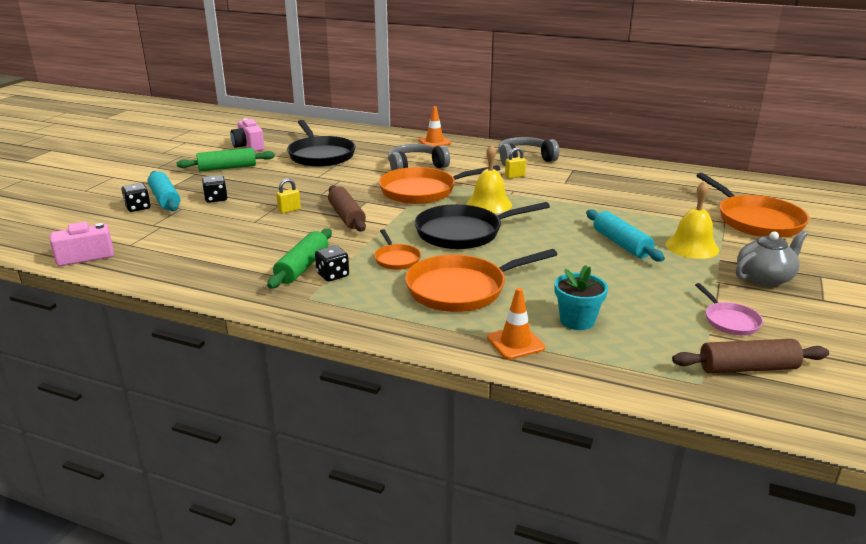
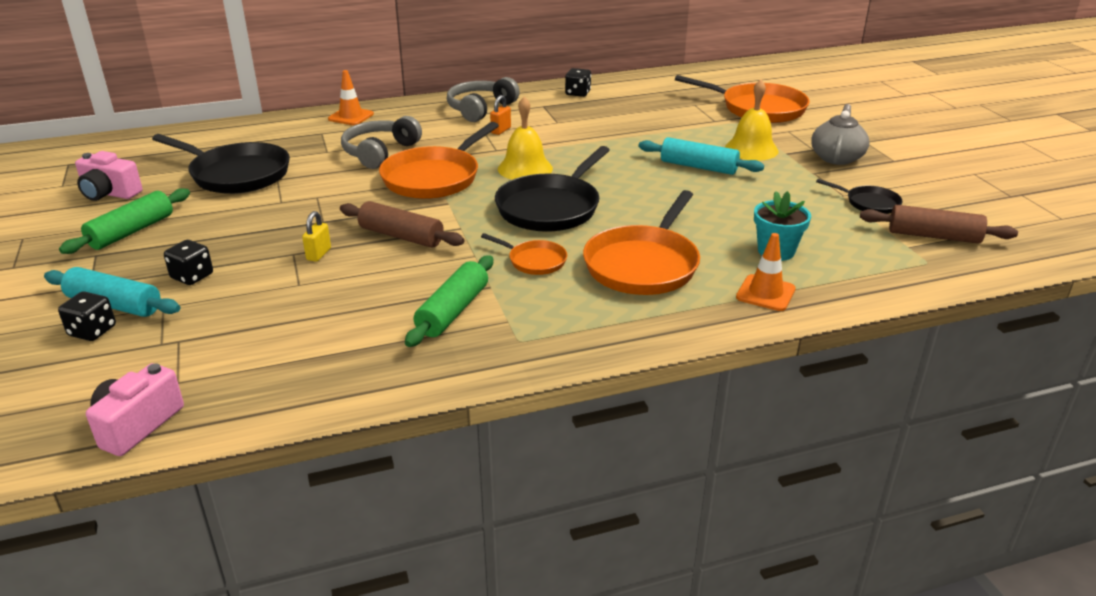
camera: 40 degrees left, 5 degrees up
(302, 267) = (453, 311): green rolling pin -> green rolling pin turned 45 degrees clockwise
(332, 275) = (500, 305): black dice -> black dice (578, 93)
(514, 176) = (501, 130): yellow padlock -> orange padlock
(729, 321) = (869, 203): pink pan -> black pan
(747, 368) = (933, 236): brown rolling pin -> brown rolling pin turned 60 degrees clockwise

